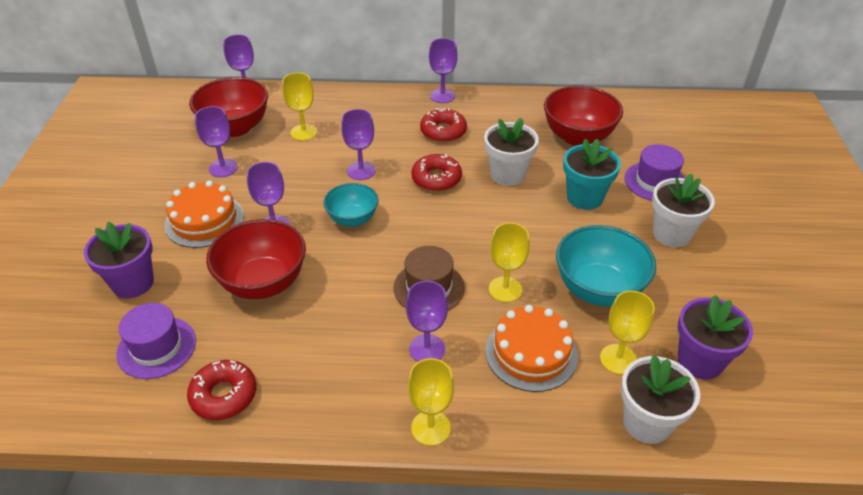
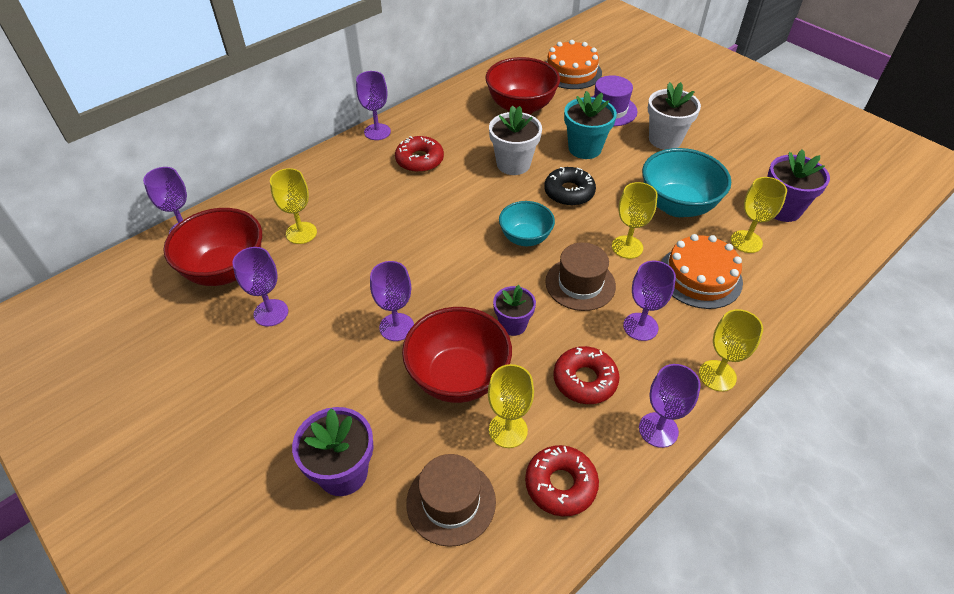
camera: 45 degrees left, 5 degrees up
(156, 347) = (451, 502): purple hat -> brown hat
(204, 220) = (325, 369): orange cake -> orange cake (571, 72)
(244, 337) = (508, 430): none -> yellow goblet
(343, 278) = (513, 324): none -> purple flower pot
(352, 219) = (452, 275): turquoise bowl -> turquoise bowl (525, 238)
(361, 171) = (401, 232): purple goblet -> purple goblet (658, 430)
(436, 179) = (468, 200): red donut -> red donut (585, 380)
(520, 221) = (569, 192): none -> black donut
(647, 422) = (809, 267): white flower pot -> none

